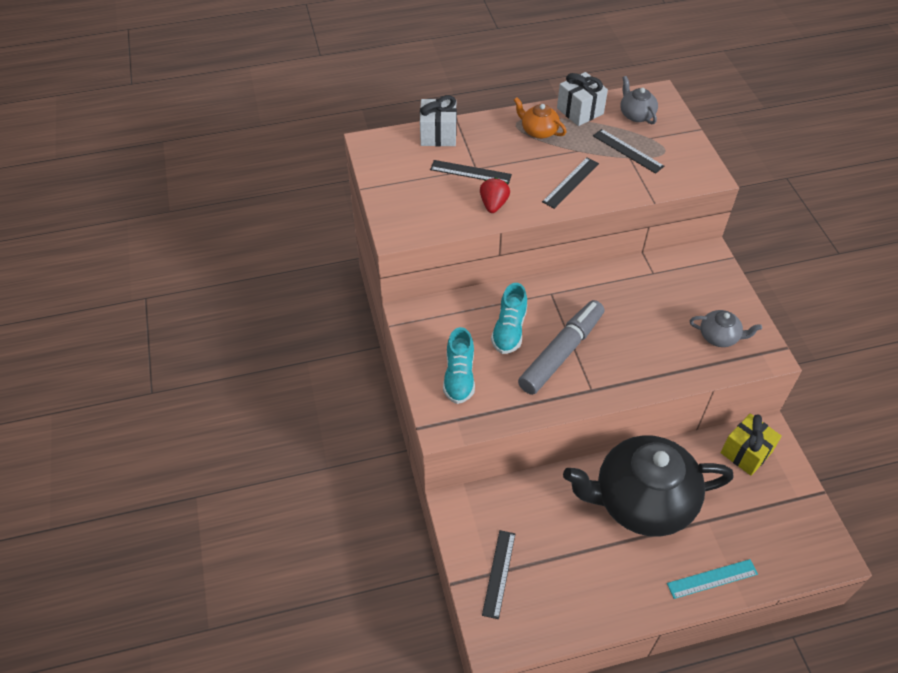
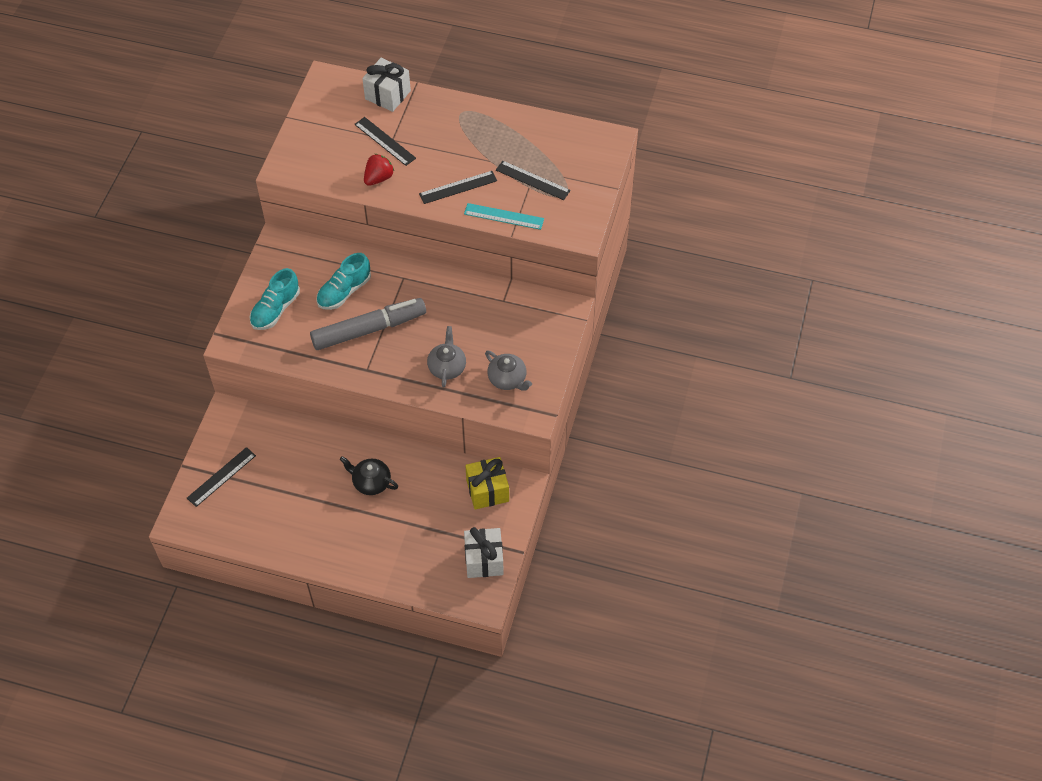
camera: 30 degrees right, 5 degrees up
(538, 131) = (474, 128): orange teapot -> none
(580, 111) = (527, 125): white gift -> white gift (484, 560)
(627, 151) = (532, 180): black ruler -> black ruler turned 45 degrees counterclockwise
(636, 114) = (573, 150): grey teapot -> grey teapot (447, 367)
(641, 500) = (371, 482): black teapot -> black teapot, size x0.41
(712, 578) = (374, 564): turquoise ruler -> turquoise ruler (504, 216)

